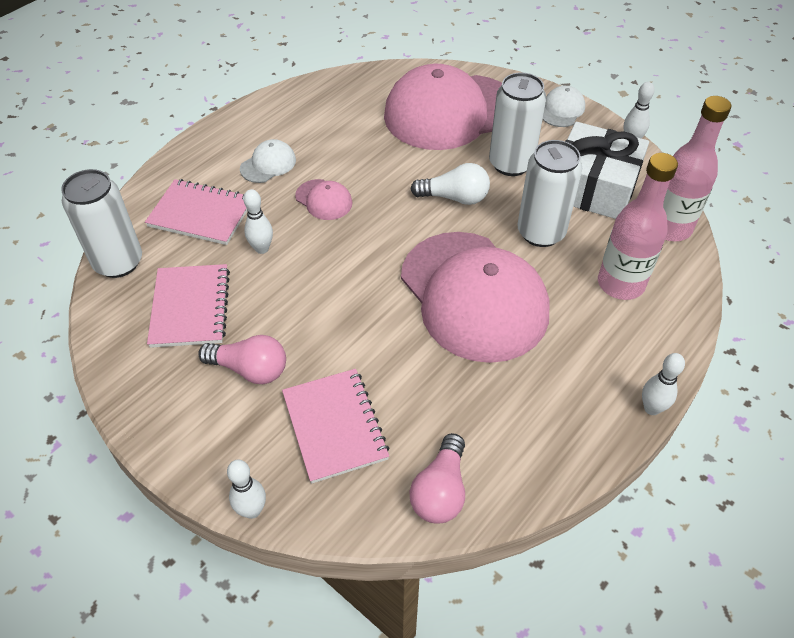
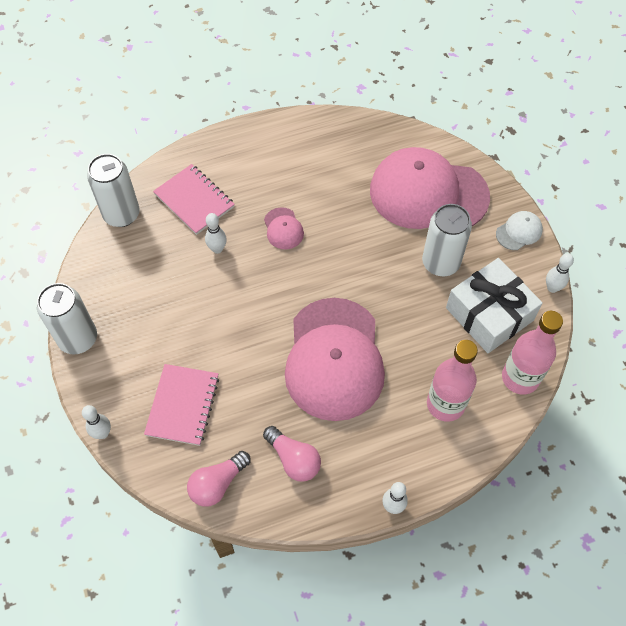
camera: 30 degrees right, 10 degrees up
(190, 307) = (146, 272): pink notebook -> none
(250, 369) = (156, 338): pink light bulb -> pink light bulb (293, 459)
(268, 164) = (264, 179): white cap -> none
(454, 198) = (377, 272): white light bulb -> none
(541, 232) = (419, 333): white can -> white can (78, 339)

